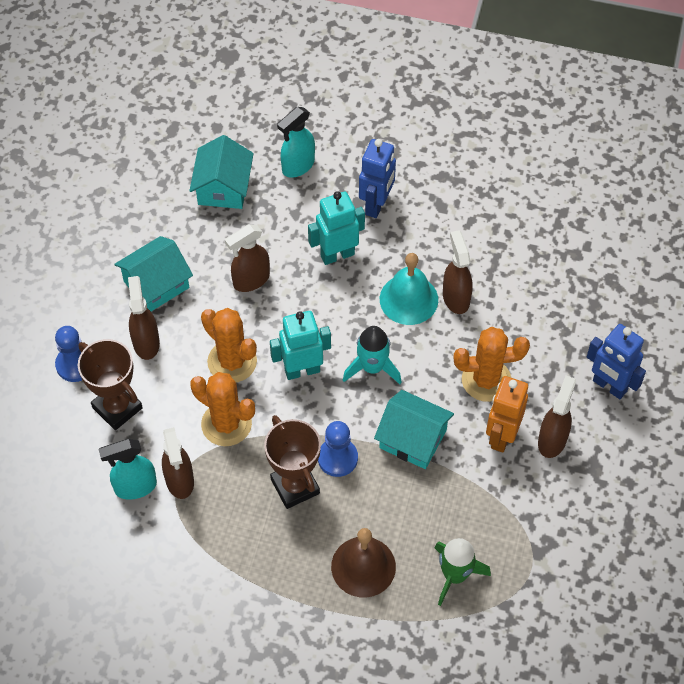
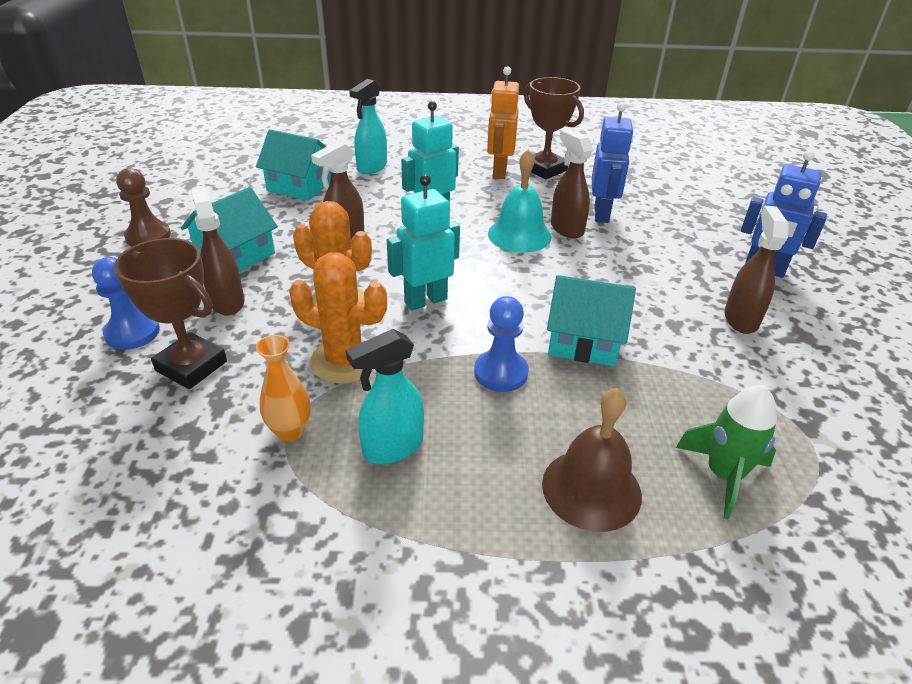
camera: 15 degrees left, 20 degrees down
(84, 245) = (148, 236): none -> brown pawn
(135, 487) = (222, 449): turquoise spray bottle -> turquoise spray bottle (392, 447)
(180, 481) = (290, 431): brown spray bottle -> orange vase
(223, 188) = (300, 186): turquoise house -> turquoise house turned 60 degrees counterclockwise
(295, 486) = (456, 410): brown trophy -> brown trophy (545, 169)
(372, 367) = (506, 288): turquoise rocket -> none
(376, 204) = (457, 181): blue robot -> blue robot (602, 214)
(486, 380) = (635, 281): orange cactus -> none
(501, 436) = (683, 323): orange robot -> orange robot (499, 172)

